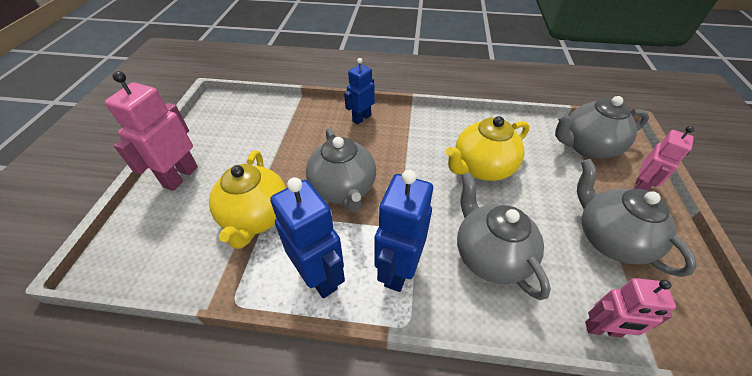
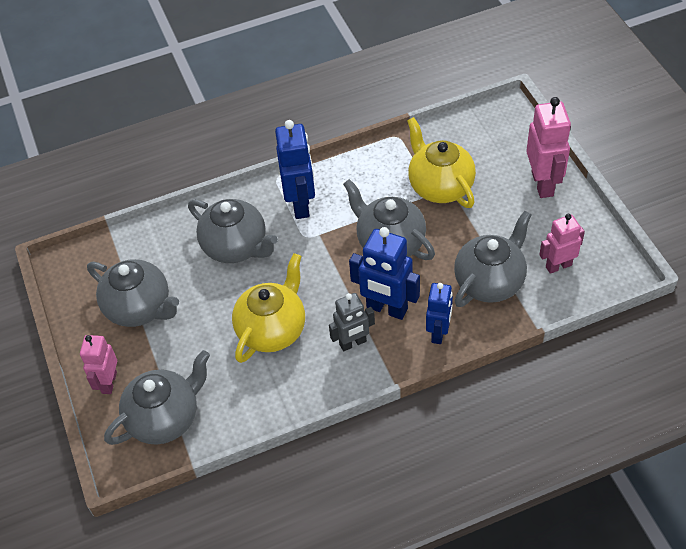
camera: 155 degrees right, 5 degrees up
(299, 131) = (490, 281): none -> grey teapot
(319, 276) = (354, 174): blue robot -> blue robot (386, 309)
(424, 135) = (353, 343): none -> grey robot
(602, 330) = (144, 234): pink robot -> pink robot (558, 266)

